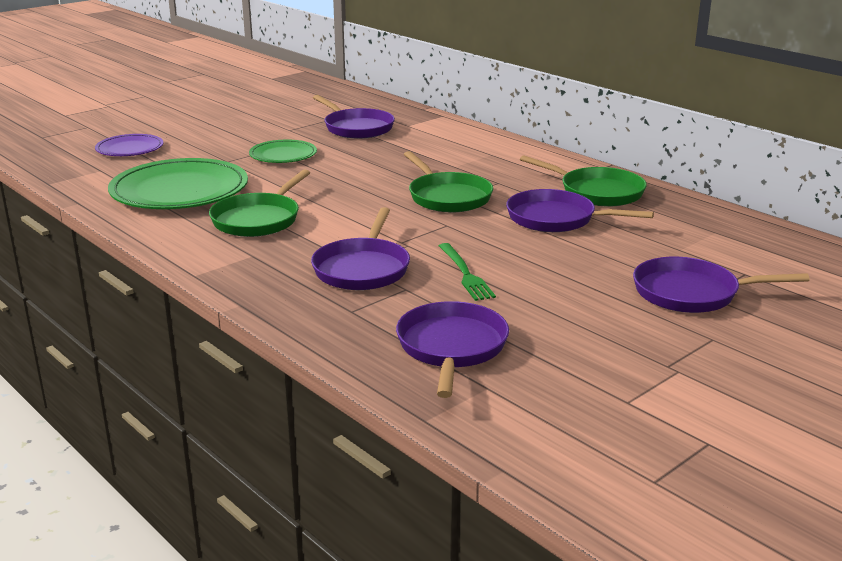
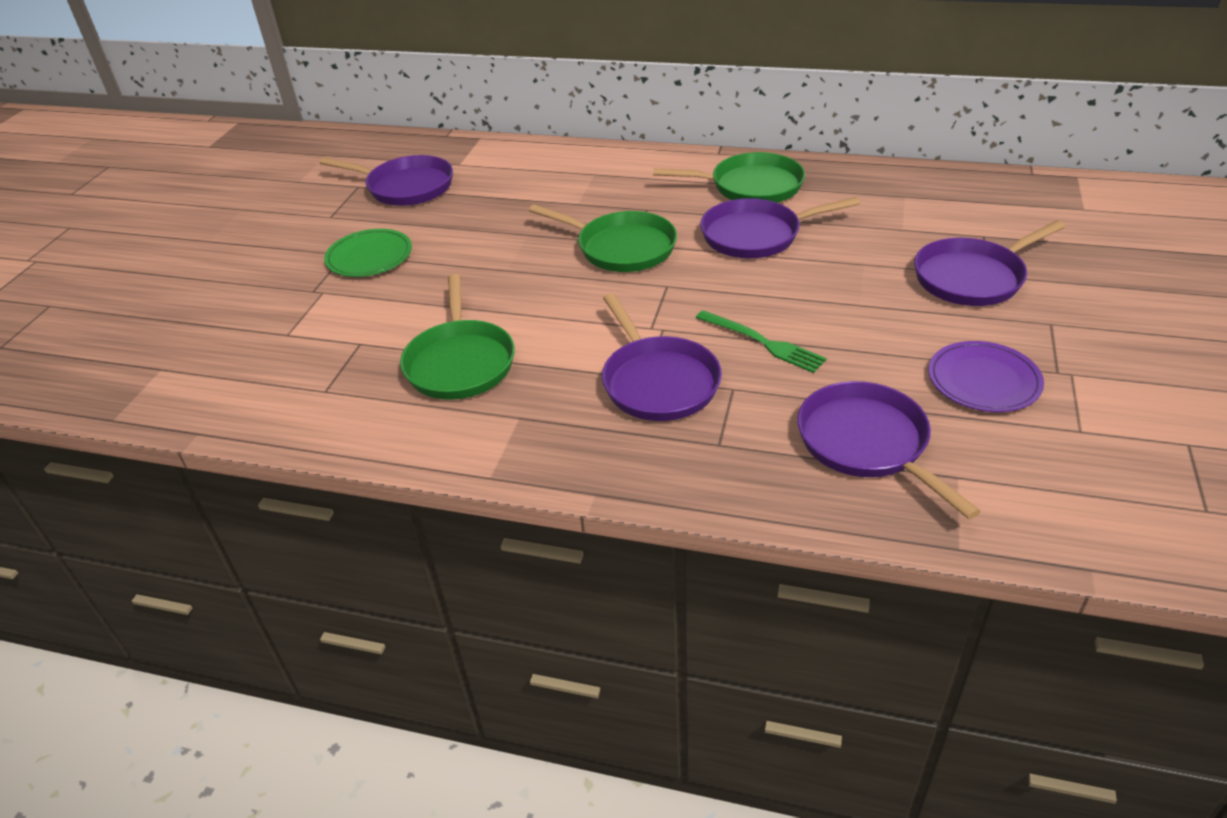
camera: 30 degrees left, 15 degrees up
(130, 149) = (157, 319): purple plate -> purple plate (983, 380)
(179, 190) = (309, 359): green plate -> none

